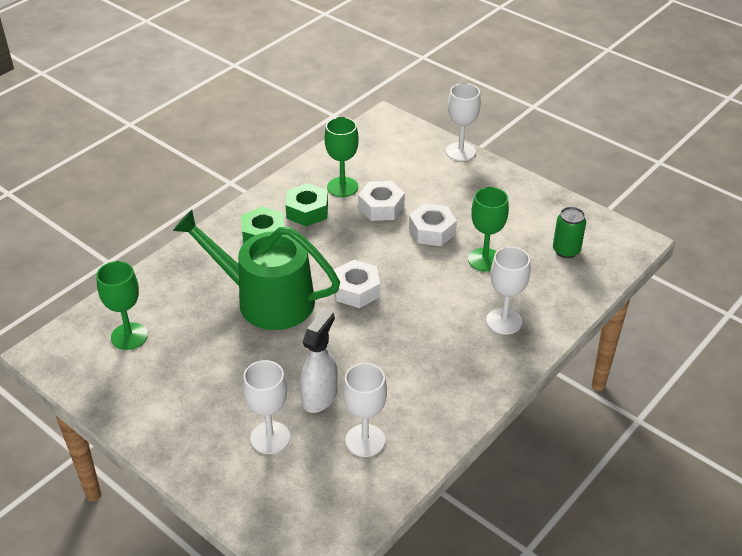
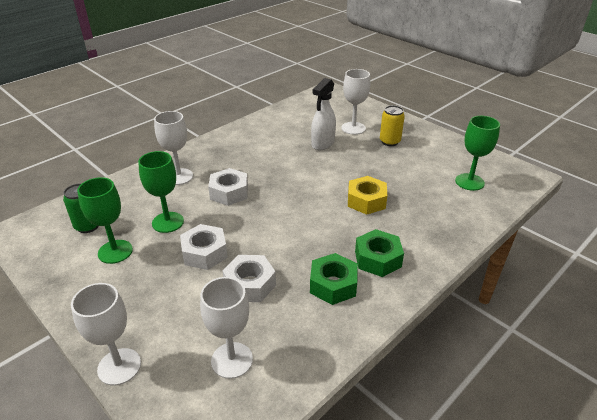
camera: 175 degrees left, 5 degrees down
(216, 408) = (389, 141): none -> yellow can
(266, 300) = (366, 201): green watering can -> yellow nut
(342, 187) = (290, 316): green goblet -> green goblet (115, 251)
(356, 290) = (289, 204): white nut -> white nut (229, 192)
(365, 440) = (296, 125): white goblet -> white goblet (232, 360)

